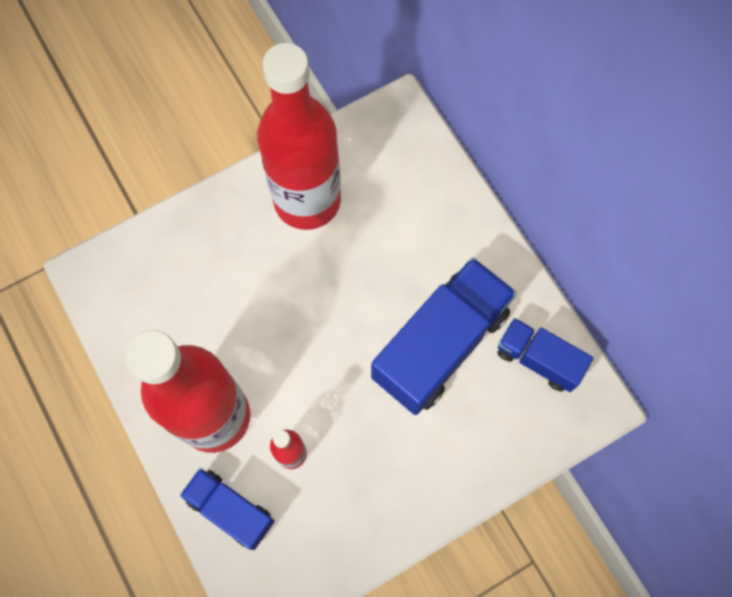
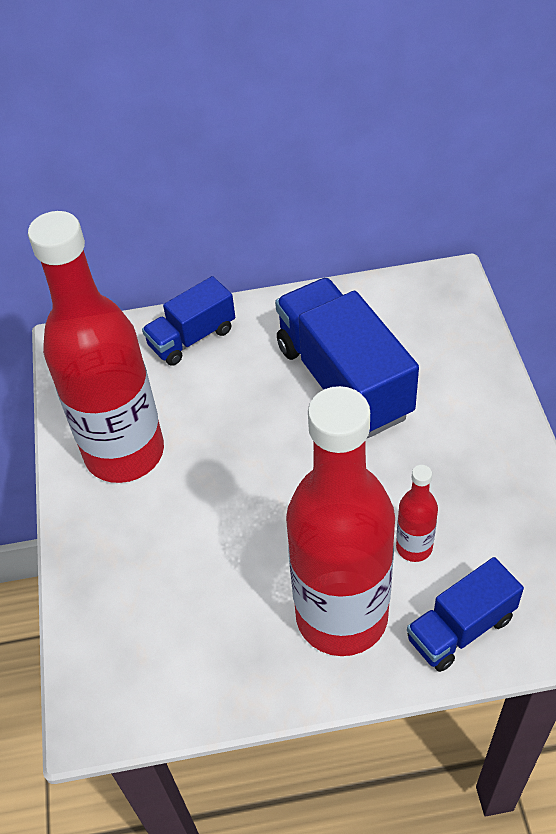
camera: 65 degrees left, 20 degrees down
(538, 359) = (390, 310): blue truck -> blue truck (192, 338)

